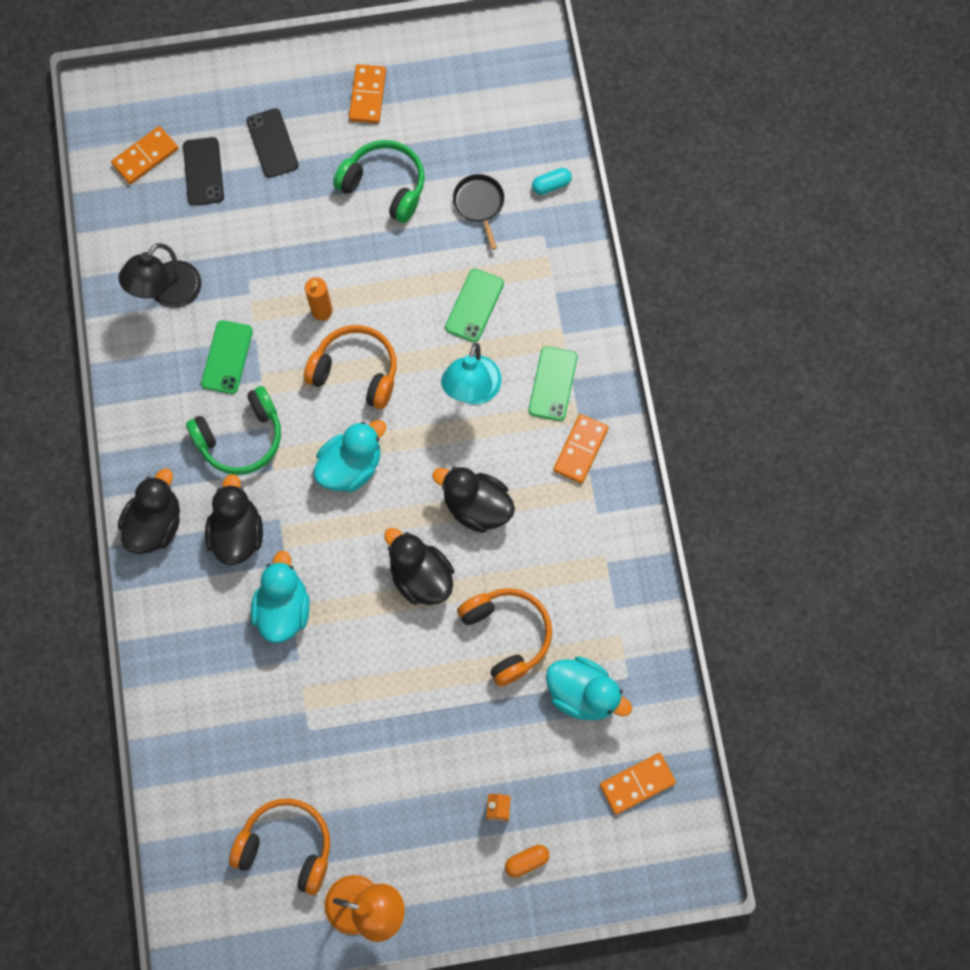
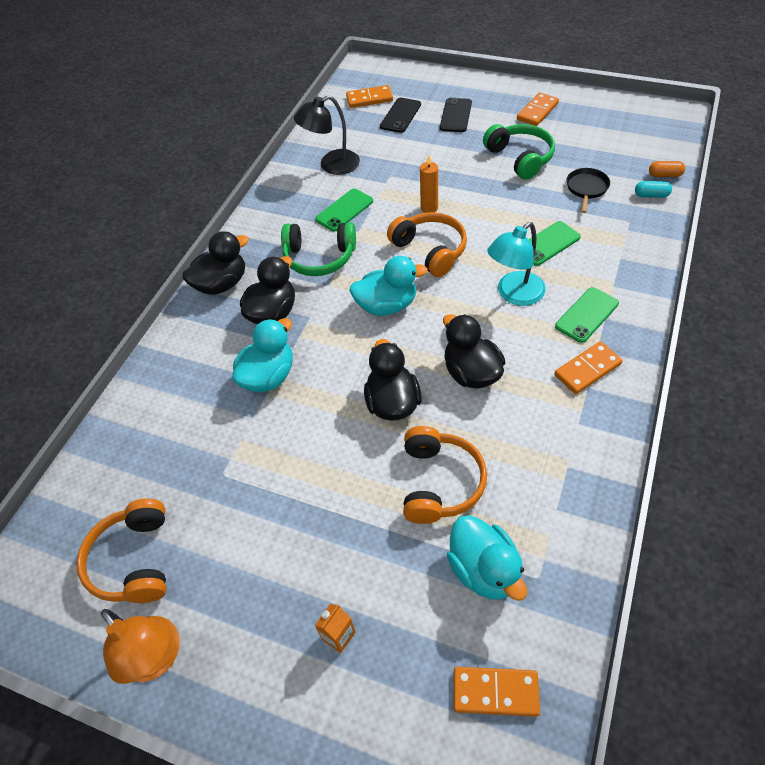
camera: 35 degrees right, 20 degrees down
(286, 846) = (134, 560): orange headphones -> orange headphones turned 150 degrees counterclockwise
(526, 861) = (334, 706): orange capsule -> orange capsule (664, 175)

